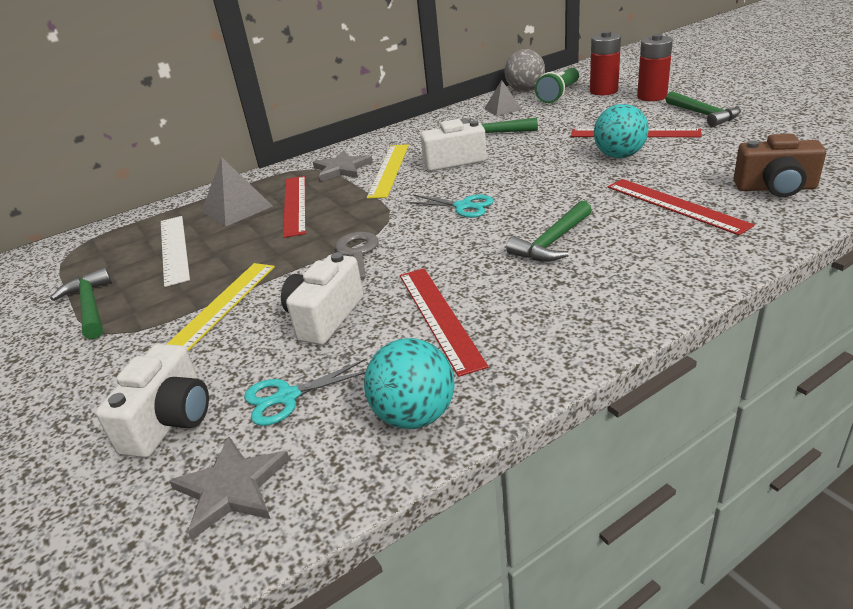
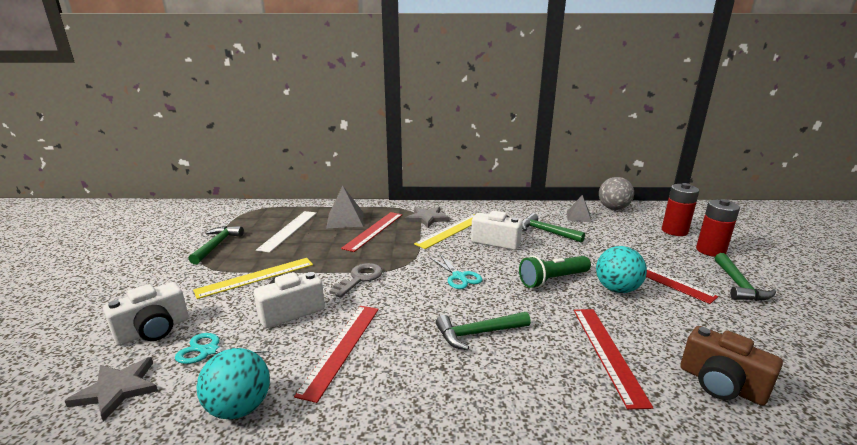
camera: 30 degrees right, 10 degrees down
(558, 95) = (634, 221): green flashlight -> green flashlight (552, 280)

